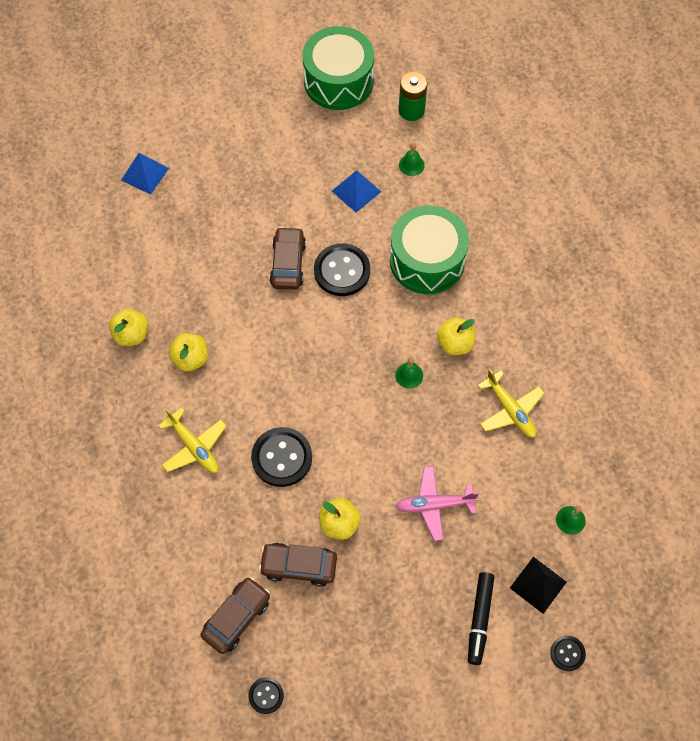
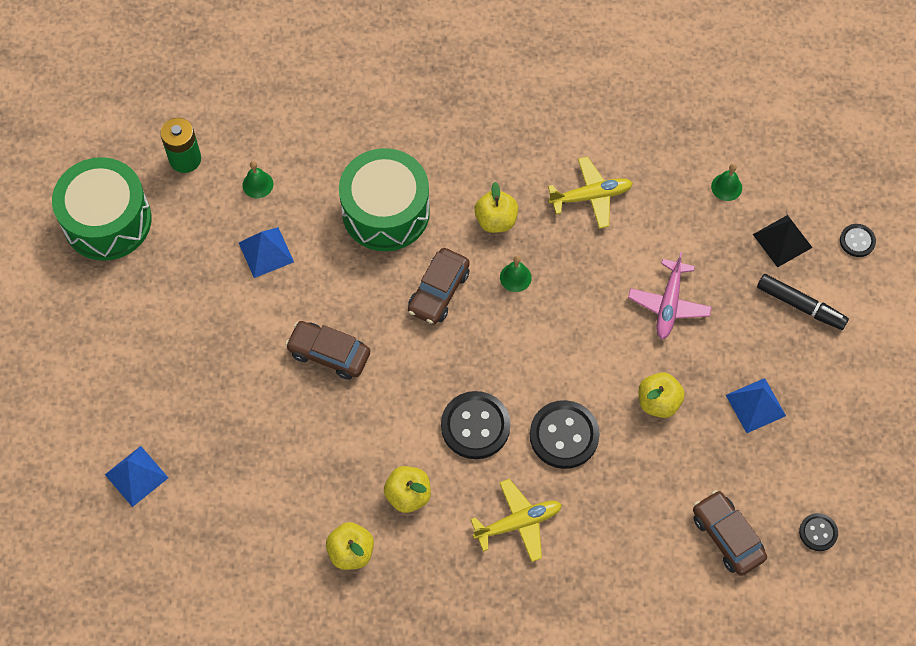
camera: 70 degrees left, 0 degrees up
(299, 566) = (691, 457): brown car -> brown car (438, 291)
(342, 271) = (362, 301): black button -> black button (475, 426)
(367, 607) = (755, 405): none -> blue pyramid

